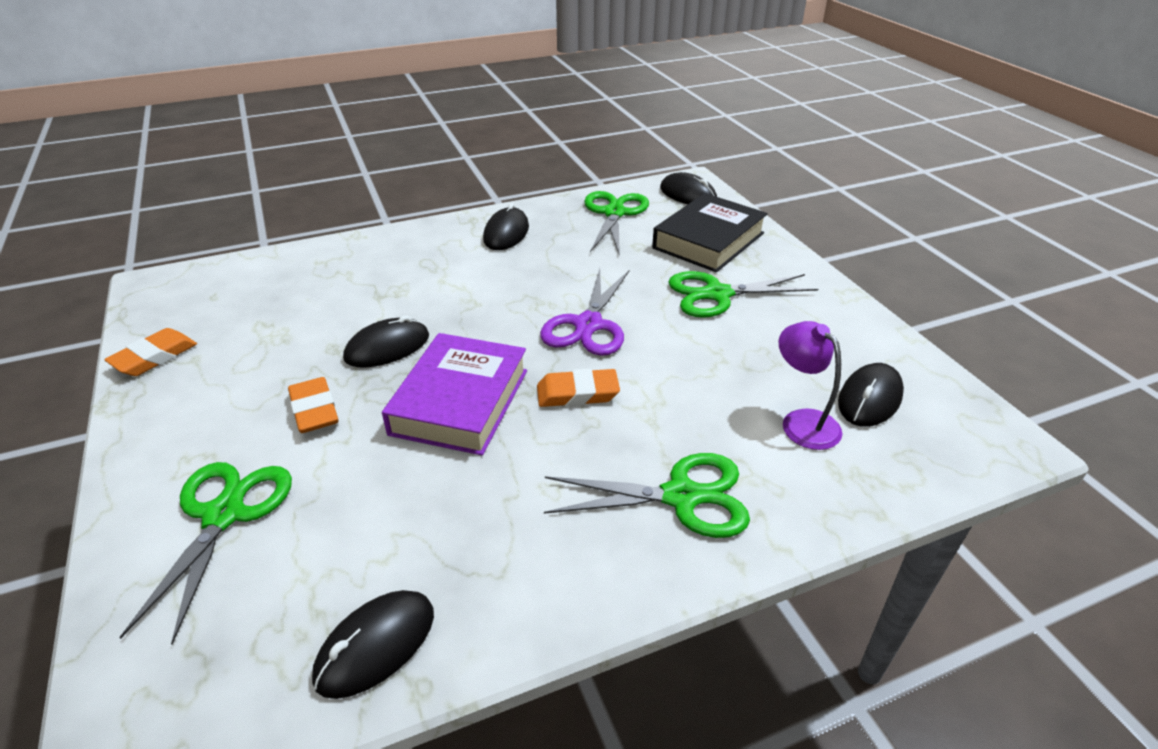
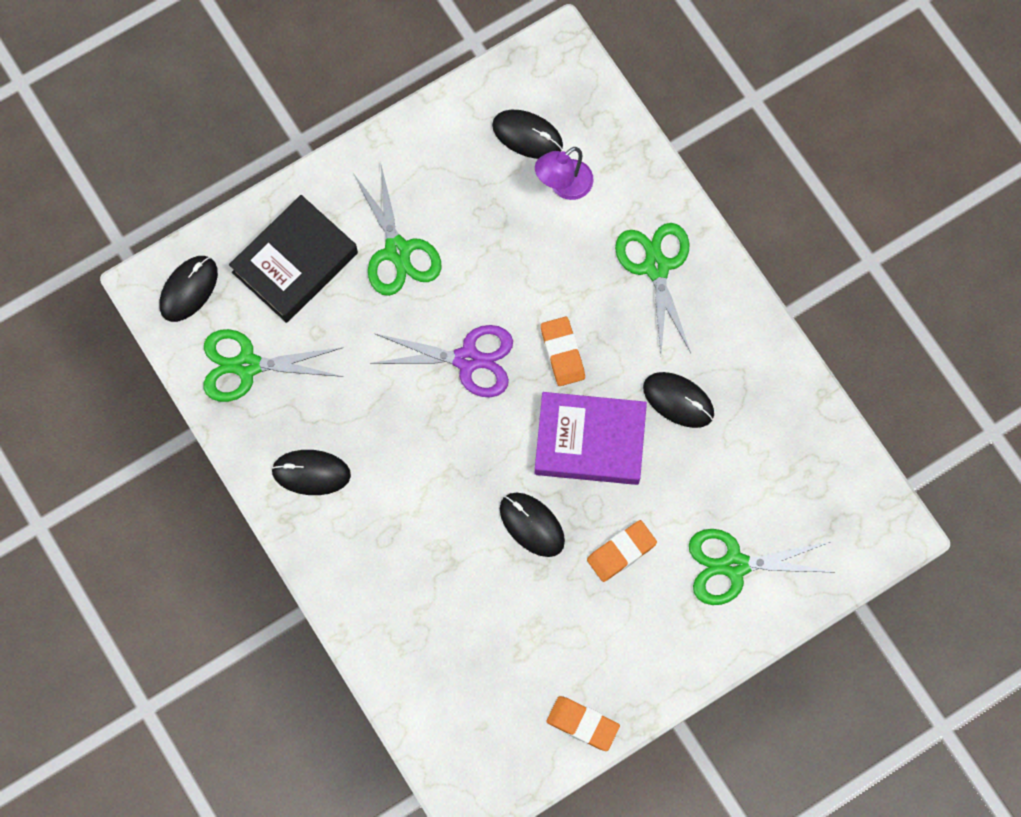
camera: 100 degrees left, 35 degrees up
(376, 645) = (804, 427): black mouse -> black mouse (678, 400)
(708, 240) = (295, 262): black book -> black book turned 75 degrees counterclockwise

